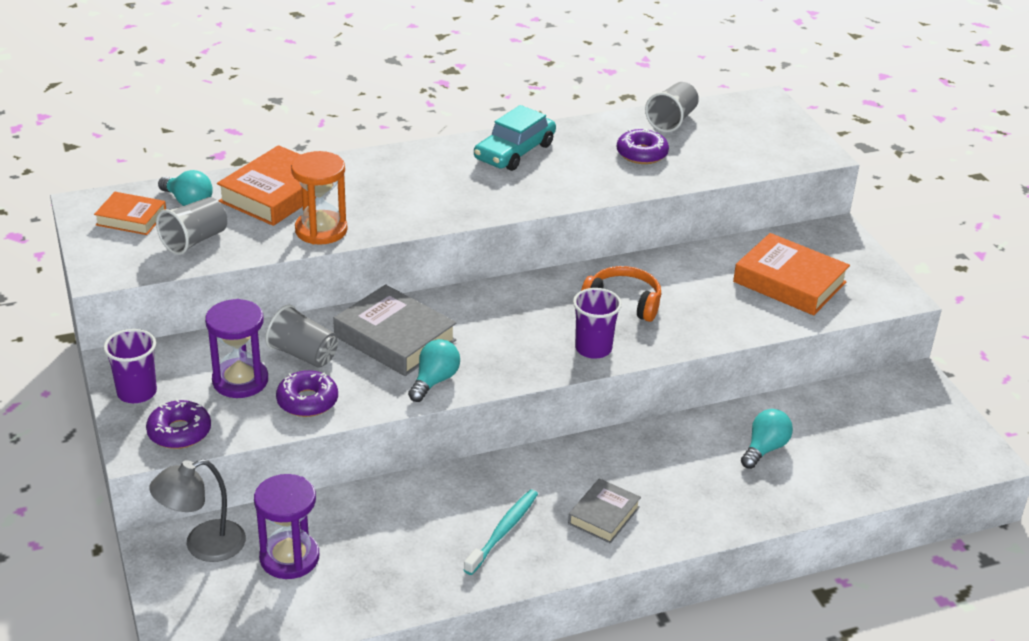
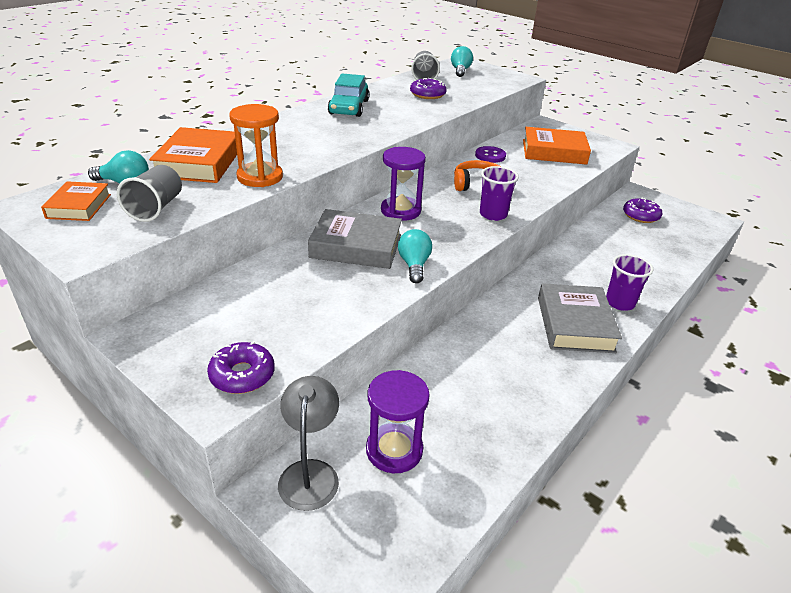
camera: 30 degrees left, 0 degrees up
(131, 218) = (79, 206): orange book -> orange book turned 75 degrees counterclockwise
(137, 392) = (171, 355): purple cup -> purple cup (620, 303)
(203, 545) = (310, 473): grey lamp -> grey lamp turned 150 degrees clockwise
(240, 381) = (261, 313): purple hourglass -> purple hourglass (400, 211)
(303, 354) = (296, 277): grey cup -> none
(307, 401) = (333, 310): purple donut -> purple donut (640, 216)
(503, 532) = (527, 361): turquoise toothbrush -> none
(604, 515) = (575, 324): grey book -> grey book, size x1.68
(688, 263) = (490, 156): none -> purple button
(764, 449) = (612, 251): turquoise light bulb -> turquoise light bulb (460, 71)

